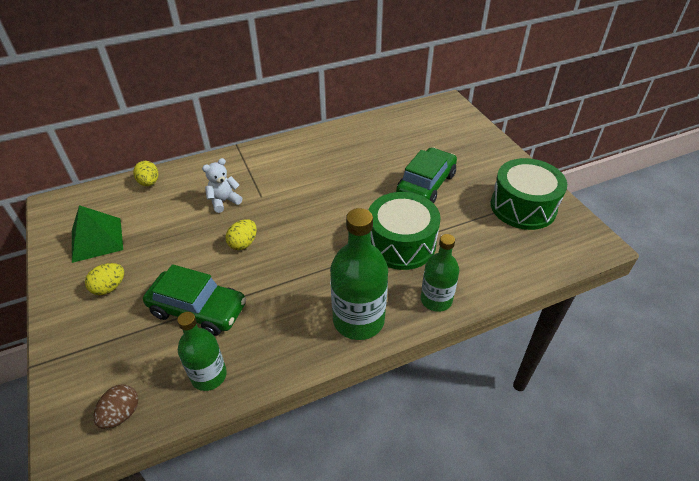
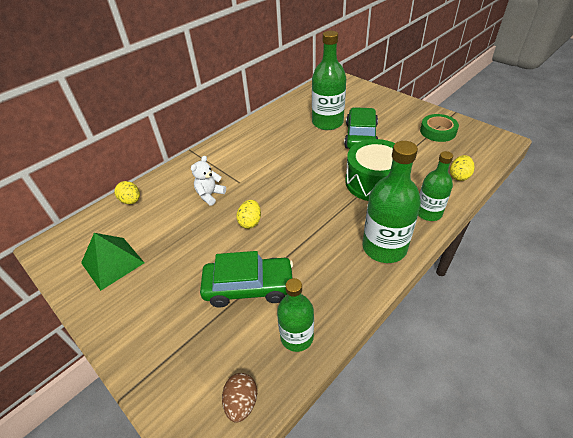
camera: 20 degrees left, 0 degrees up
(109, 287) = (153, 298): yellow egg -> yellow egg (459, 176)
(400, 157) = (327, 122): none -> green bottle
(523, 207) = (438, 131): green drum -> green tape

